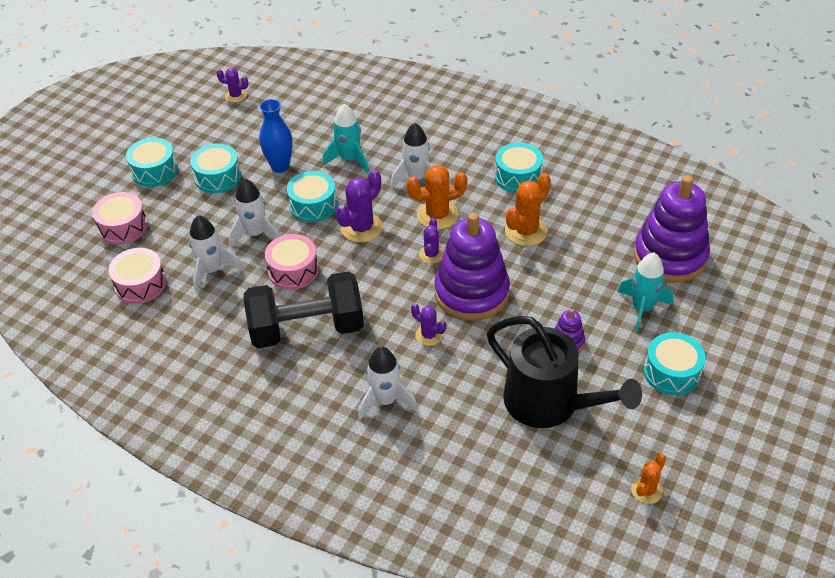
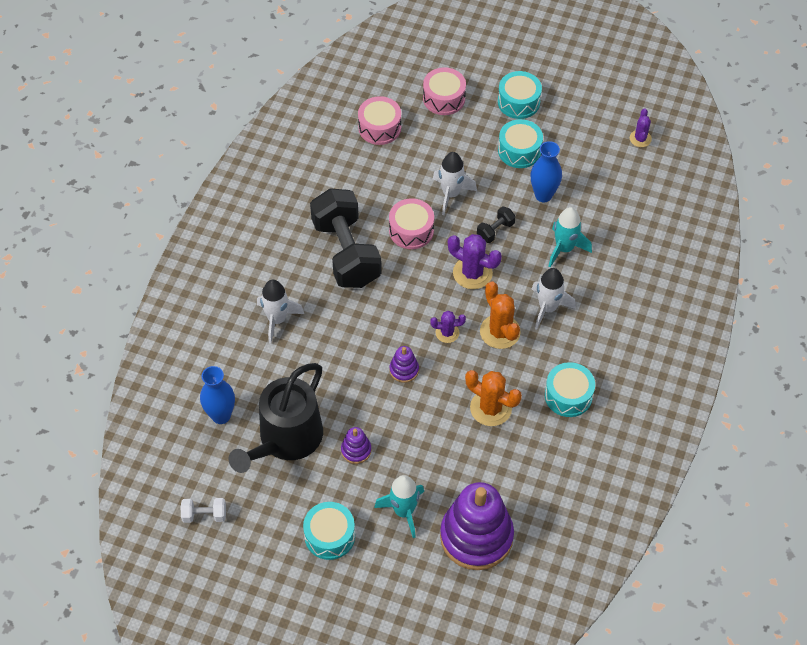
camera: 80 degrees right, 10 degrees up
(212, 270) = (402, 173): white rocket -> none
(313, 205) = (495, 230): turquoise drum -> black dumbbell
(429, 335) = (350, 342): purple cactus -> none
(471, 293) = (404, 370): purple stacking toy -> purple stacking toy, size x0.43
(511, 466) = (221, 415): none -> blue vase
(646, 490) = (204, 515): orange cactus -> white dumbbell

